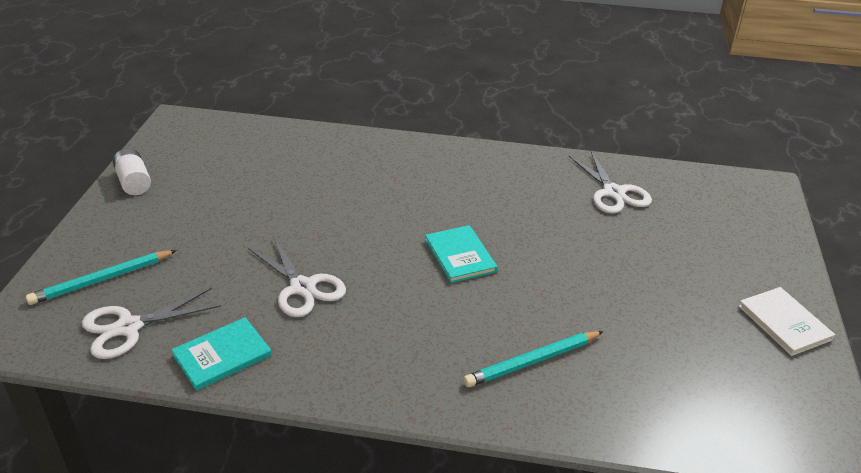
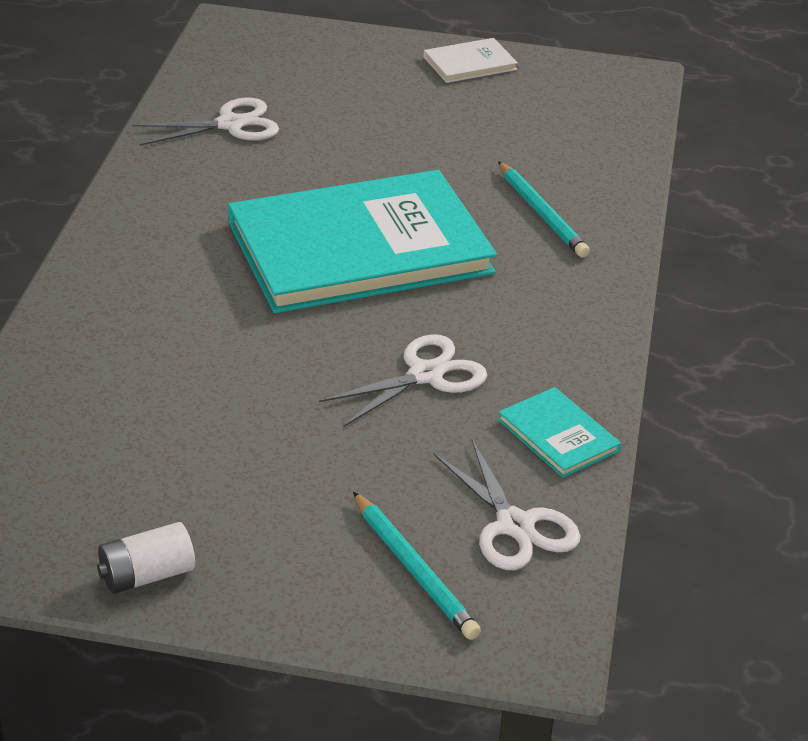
camera: 90 degrees left, 0 degrees up
(460, 256) = (359, 248): turquoise book -> turquoise book, size x2.48

